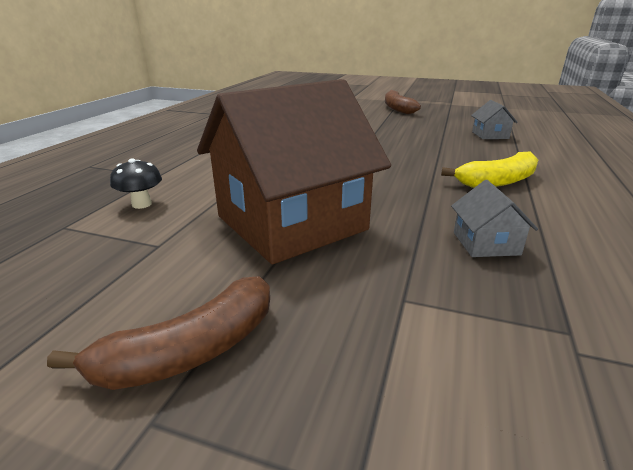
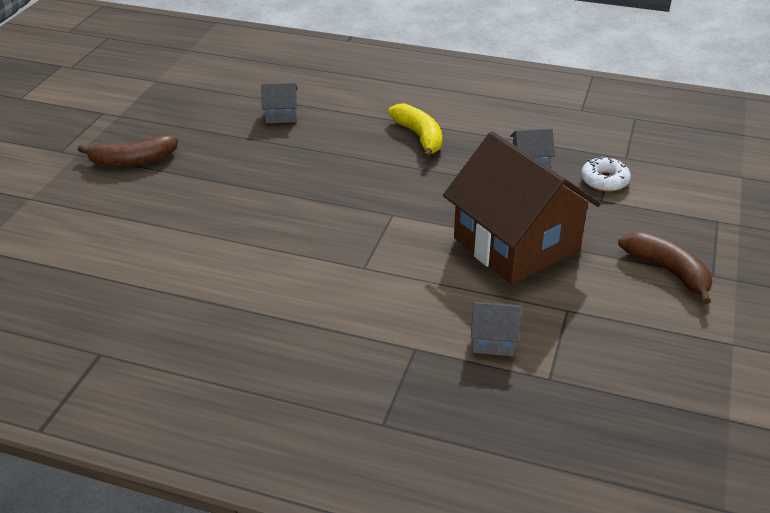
camera: 90 degrees left, 10 degrees up
(142, 204) = (494, 340): black mushroom -> grey house
(469, 310) = (604, 180): none -> white donut

